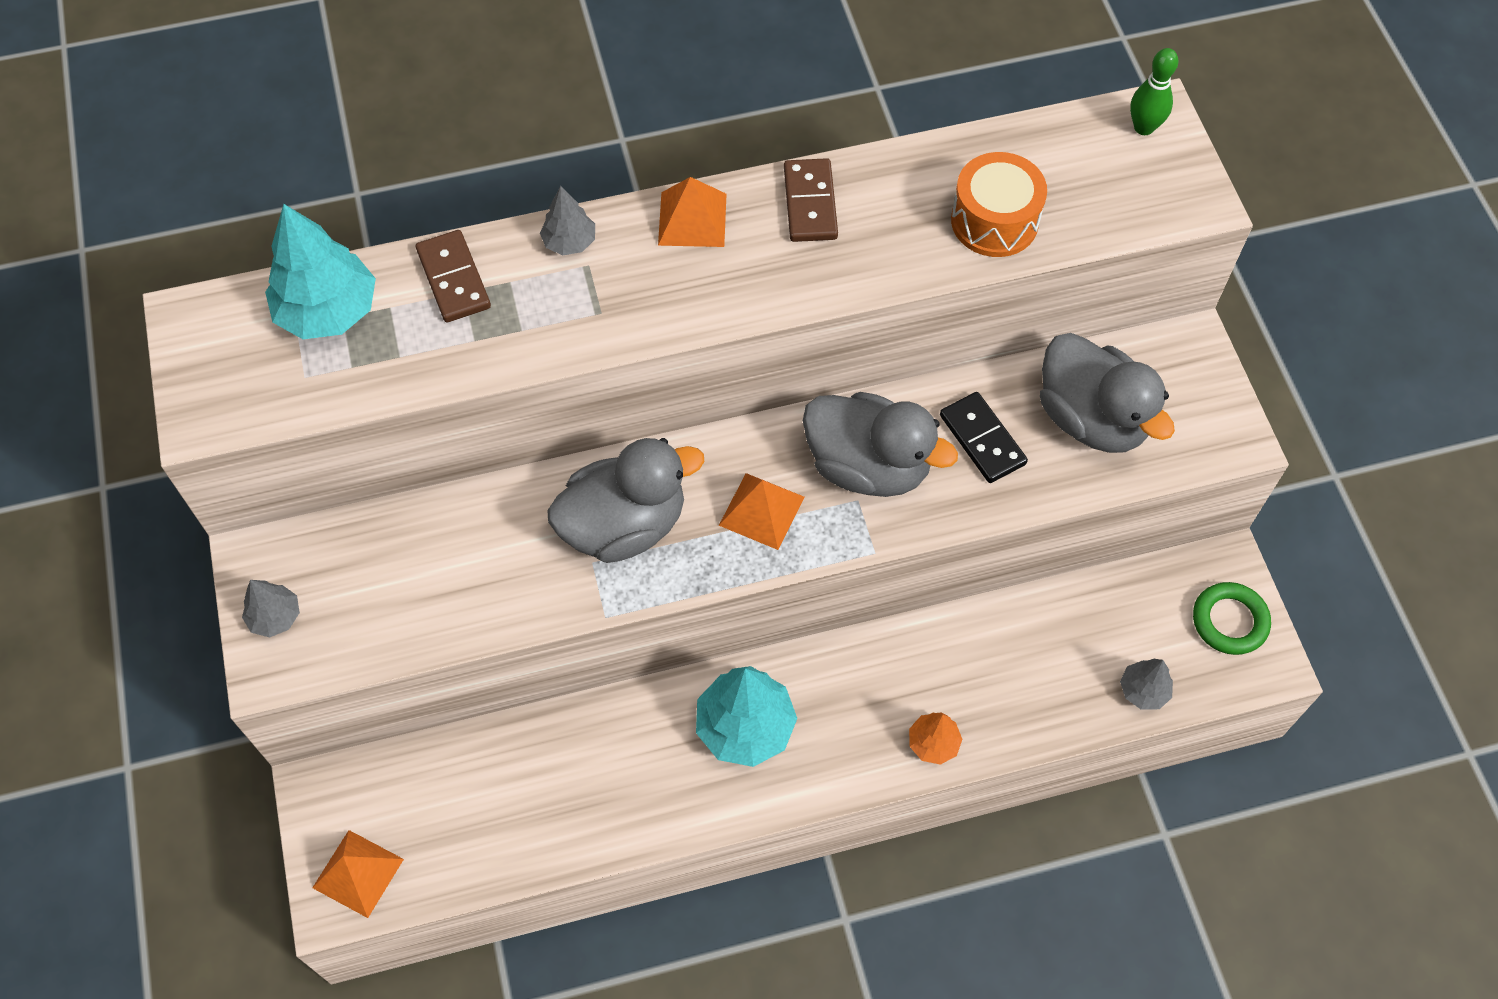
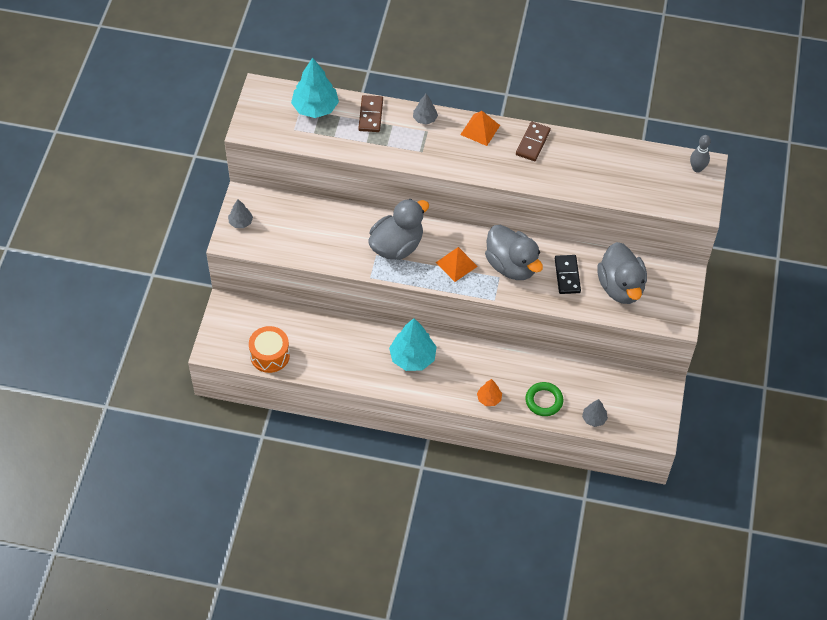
camera: 25 degrees right, 5 degrees down
(358, 873) = (226, 343): orange pyramid -> none
(624, 525) = (397, 246): grey duck -> grey duck turned 45 degrees counterclockwise
(994, 221) = (606, 180): orange drum -> orange drum (270, 355)
(1143, 127) = (697, 168): green bowling pin -> grey bowling pin
(1229, 621) = (651, 408): green ring -> green ring (544, 401)

